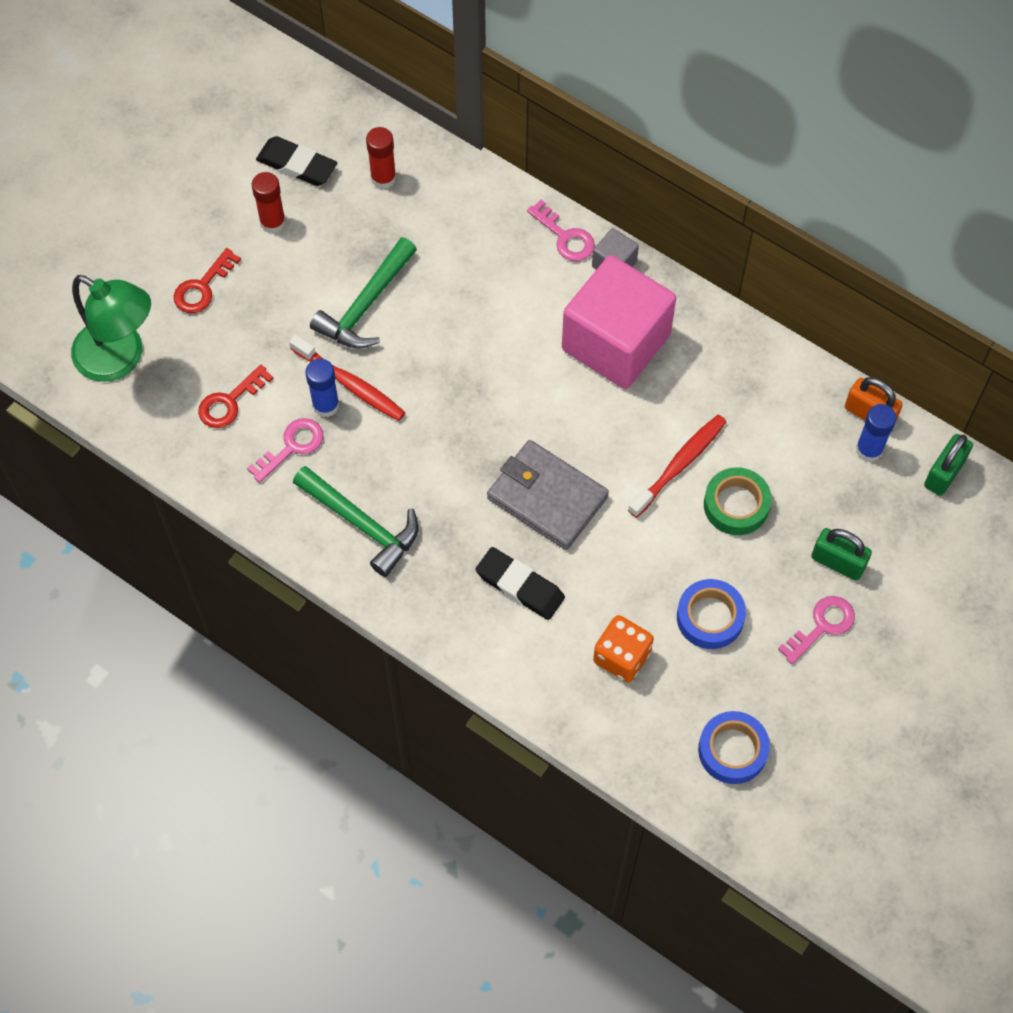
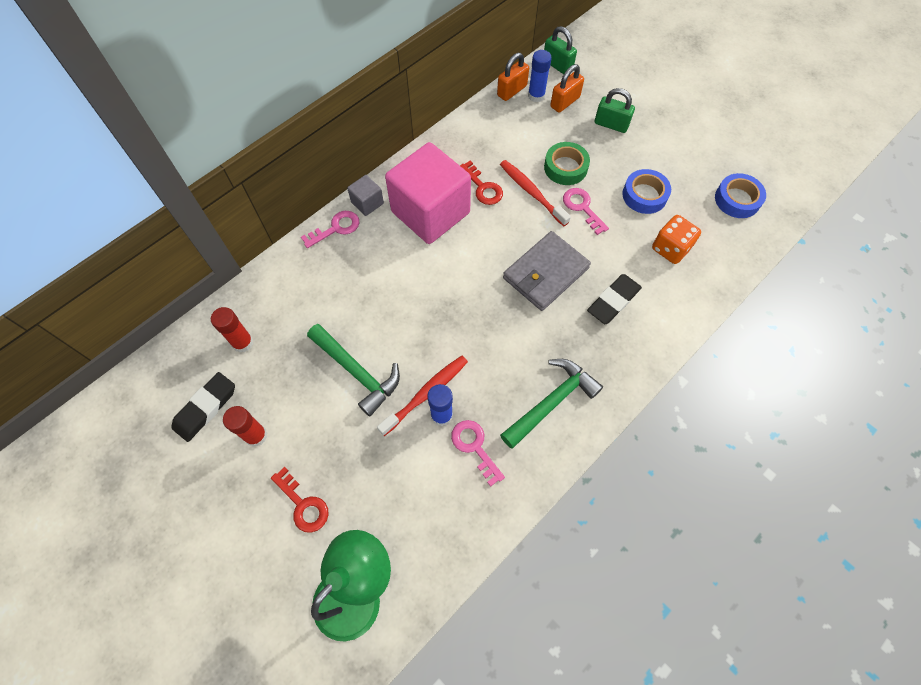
camera: 80 degrees left, 0 degrees up
(230, 401) = (423, 493): red key -> red key (483, 187)
(822, 626) = (654, 140): pink key -> pink key (582, 208)
(838, 562) = (611, 124): green padlock -> green padlock turned 75 degrees clockwise
(866, 492) = (565, 102): none -> orange padlock

